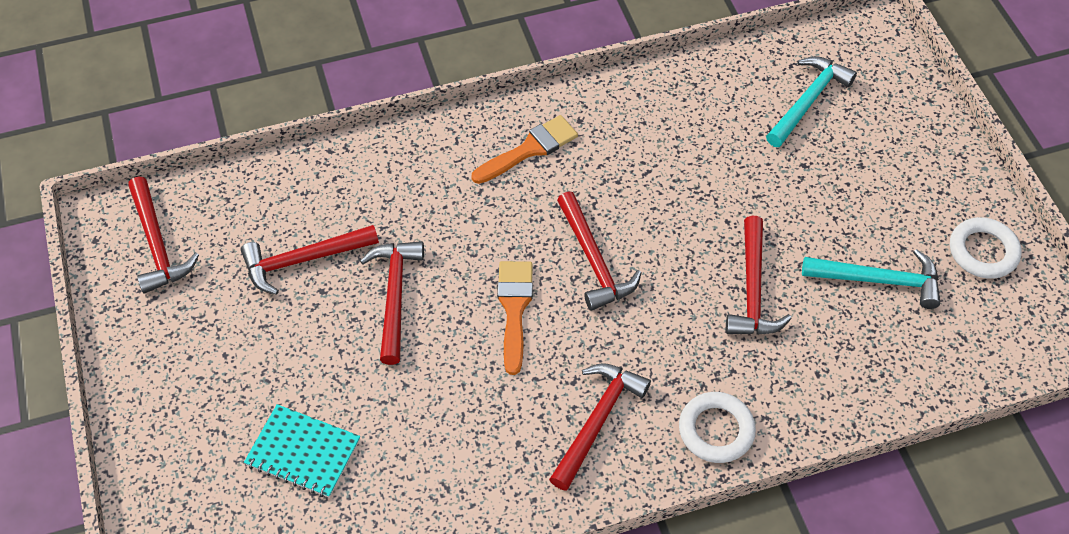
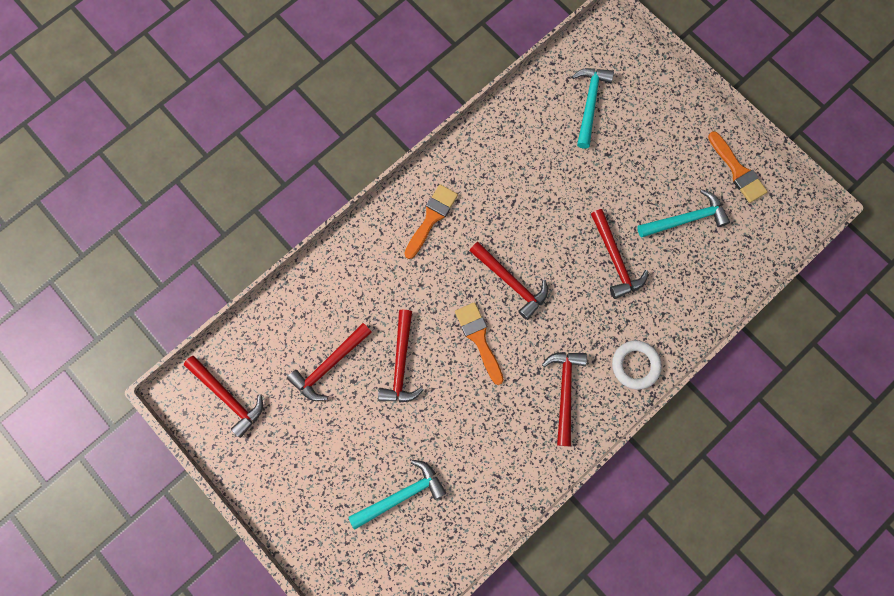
camera: 25 degrees left, 20 degrees up
(303, 452) = (401, 495): turquoise notebook -> turquoise hammer
(395, 296) = (401, 363): red hammer -> red hammer turned 150 degrees counterclockwise
(983, 251) = (737, 171): white ring -> orange brush

